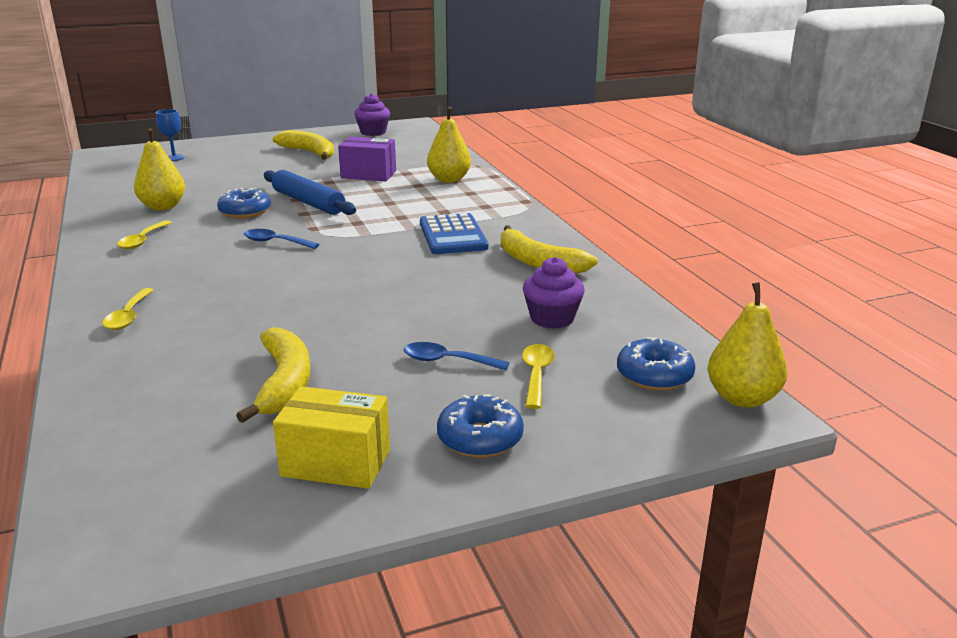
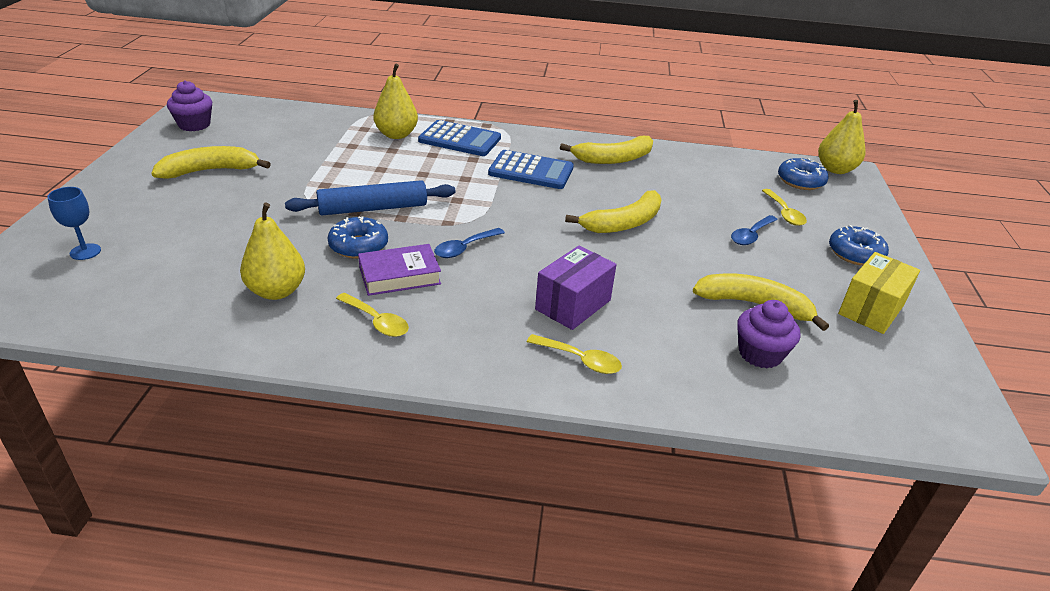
camera: 65 degrees left, 10 degrees up
(212, 232) = (399, 275): none -> purple book
(368, 174) = (331, 162): purple box -> purple box (573, 305)
(394, 291) = (623, 223): none -> yellow banana
(476, 199) = (460, 139): none -> blue calculator
(536, 375) = (784, 213): yellow spoon -> yellow spoon turned 135 degrees counterclockwise
(552, 318) = (708, 184): purple cupcake -> purple cupcake (760, 354)

